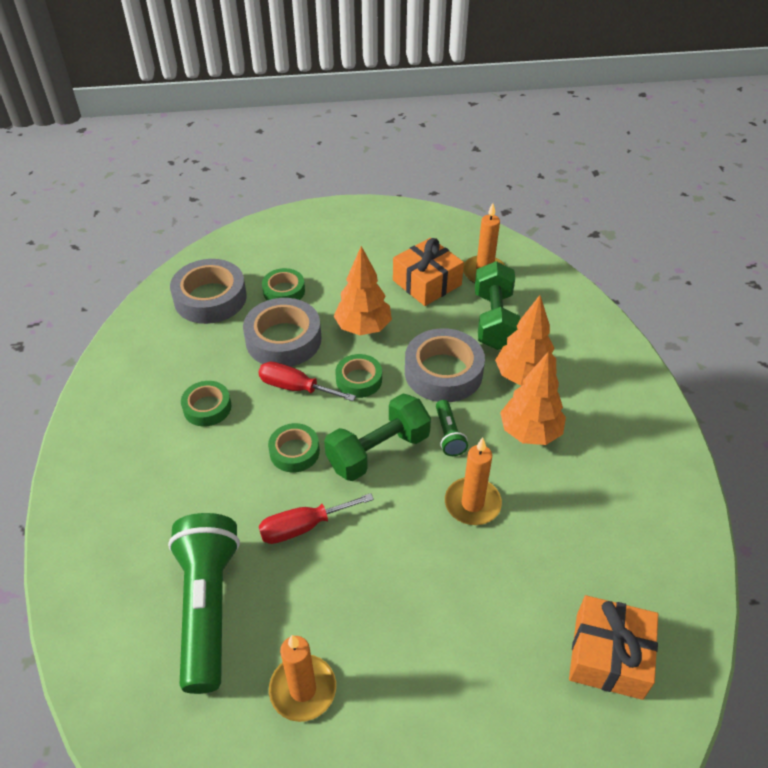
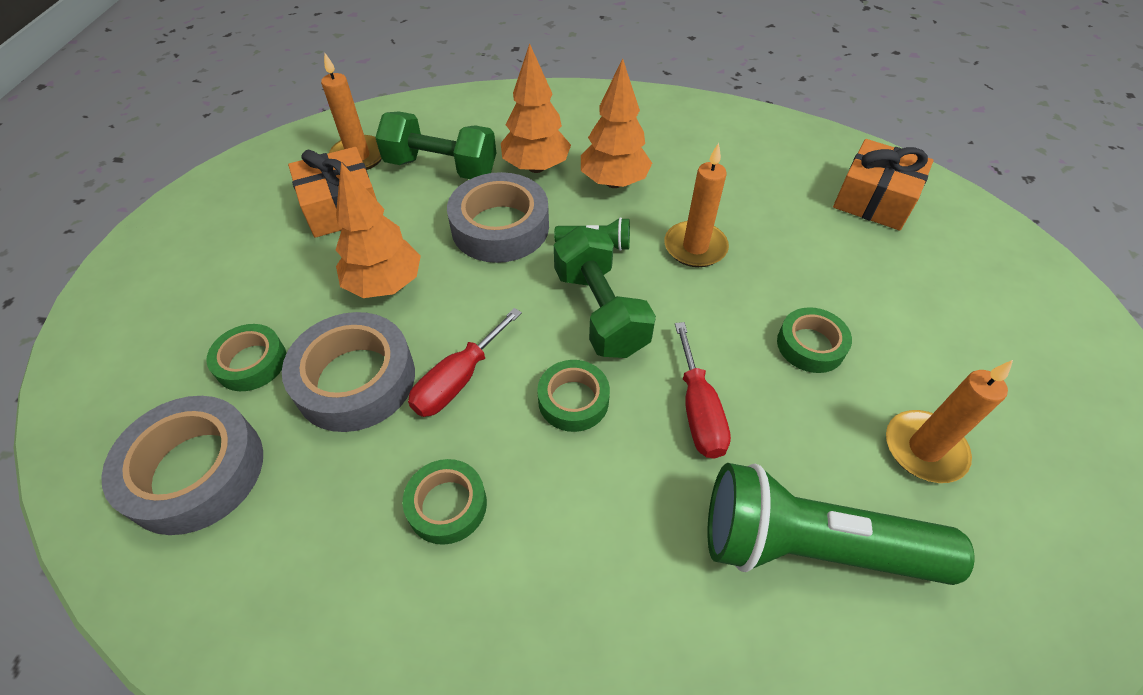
camera: 75 degrees left, 5 degrees up
(359, 380) = (476, 307): green tape -> green tape (810, 345)

